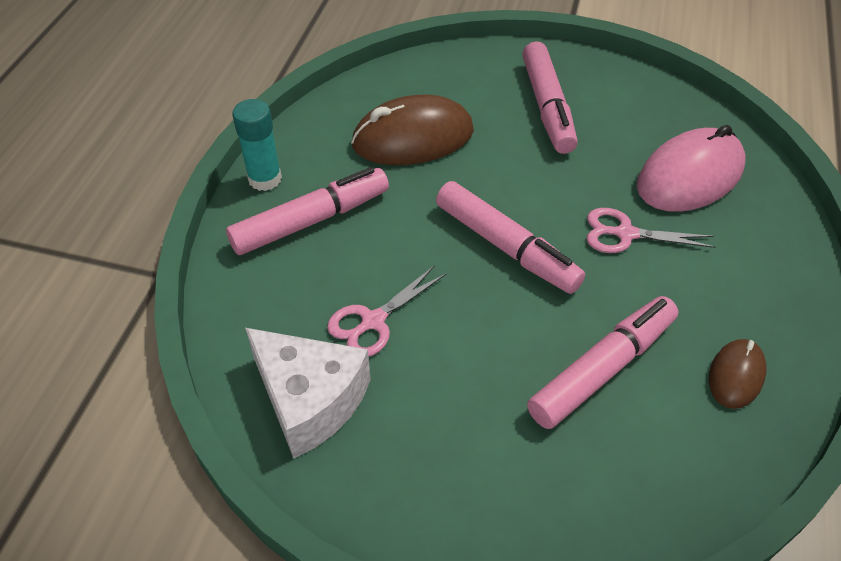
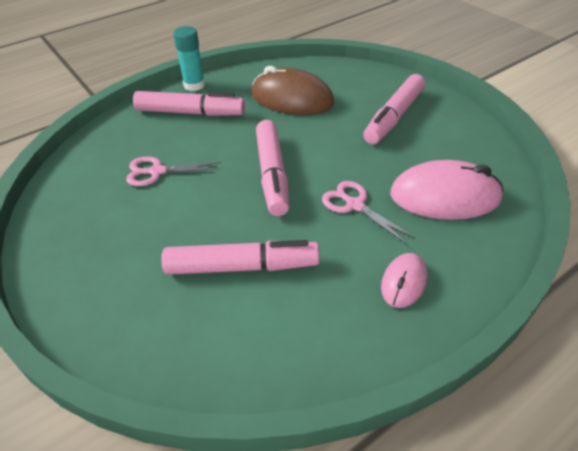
camera: 40 degrees right, 5 degrees down
(310, 400) = (83, 189): white cheese -> none
(736, 375) = (322, 325): brown mouse -> none
(750, 287) = (403, 282): none -> pink mouse

